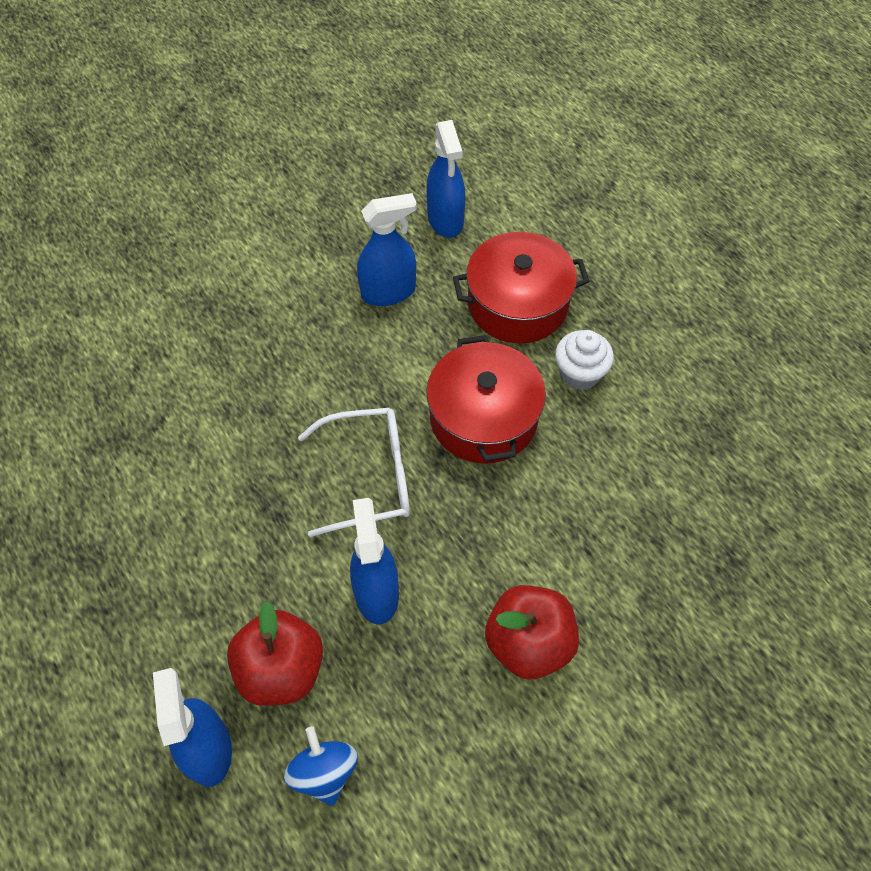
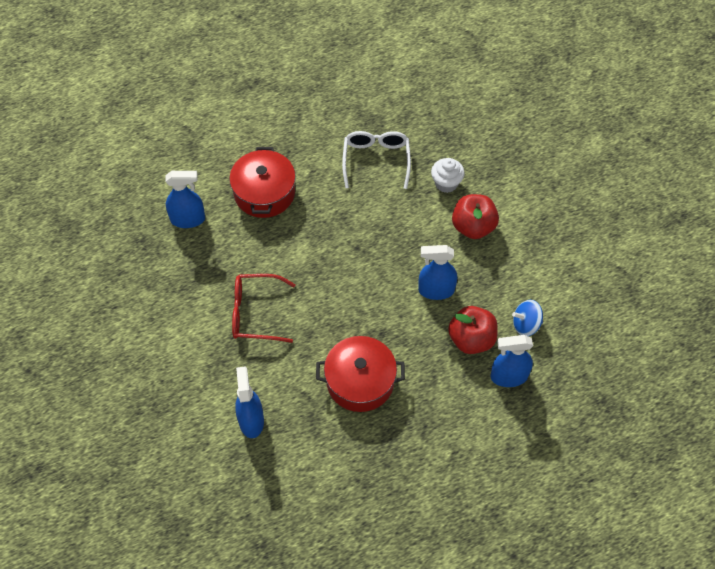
camera: 80 degrees left, 0 degrees up
(295, 331) = (255, 313): none -> red glasses
(370, 477) = (366, 285): white glasses -> white glasses (376, 160)
(388, 292) = (237, 258): blue spray bottle -> blue spray bottle (251, 420)
(483, 417) = (339, 224): red pot -> red pot (360, 381)
(579, 374) = (320, 173): white cupcake -> white cupcake (446, 183)

